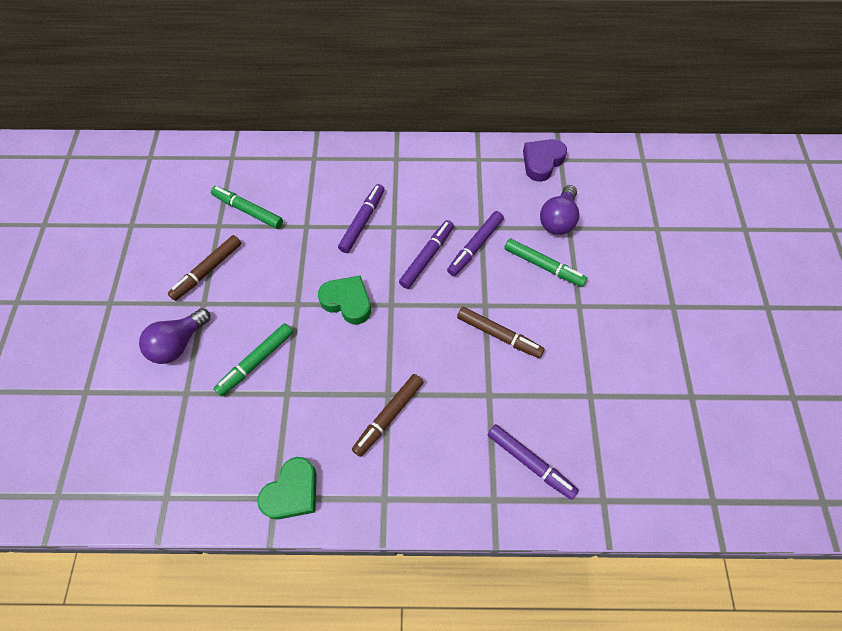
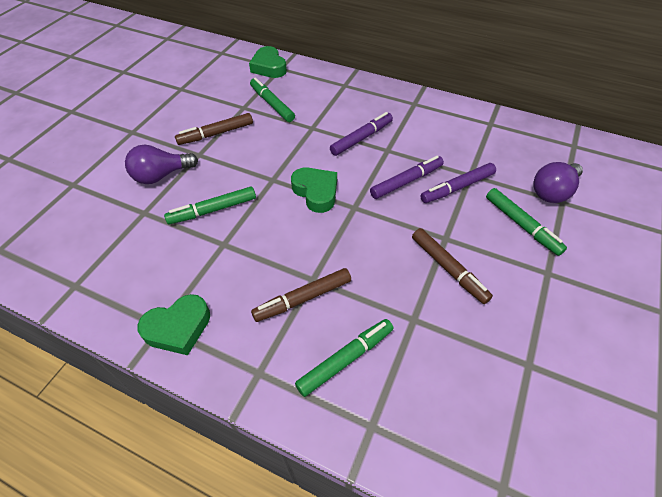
camera: 25 degrees right, 10 degrees down
(218, 160) = (269, 67): none -> green heart
(450, 455) = (345, 359): none -> green marker
(530, 463) = (430, 405): purple marker -> none
(542, 162) = (553, 142): purple heart -> none

